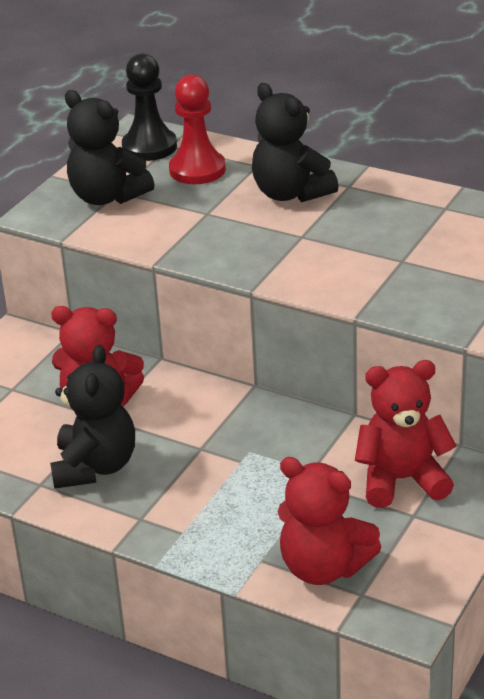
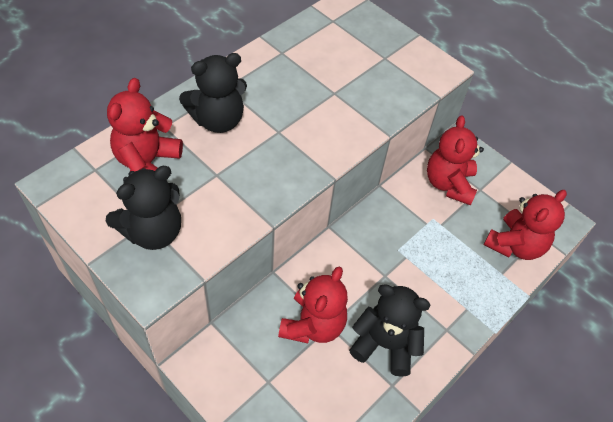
camera: 80 degrees left, 20 degrees up
(149, 147) = (88, 183): black pawn -> none
(197, 170) = (147, 163): red pawn -> red teddy bear

